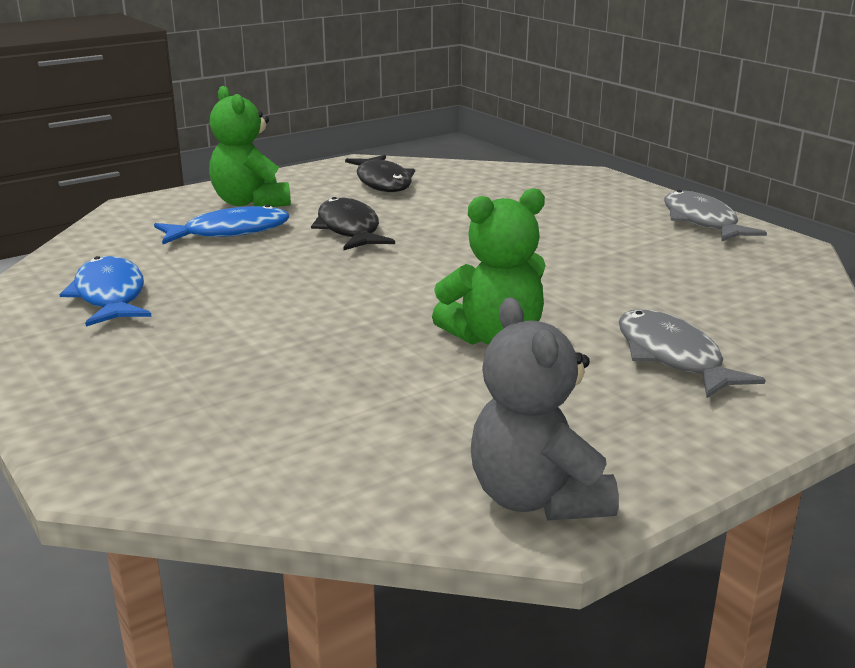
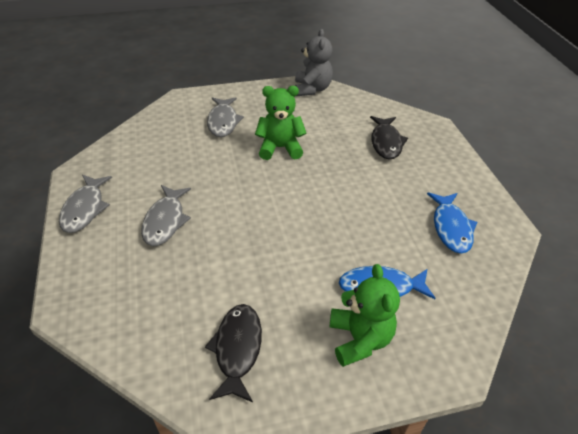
camera: 160 degrees left, 20 degrees up
(349, 229) = (300, 266): black fish -> black fish (386, 142)
(576, 230) = (165, 221): none -> grey fish

